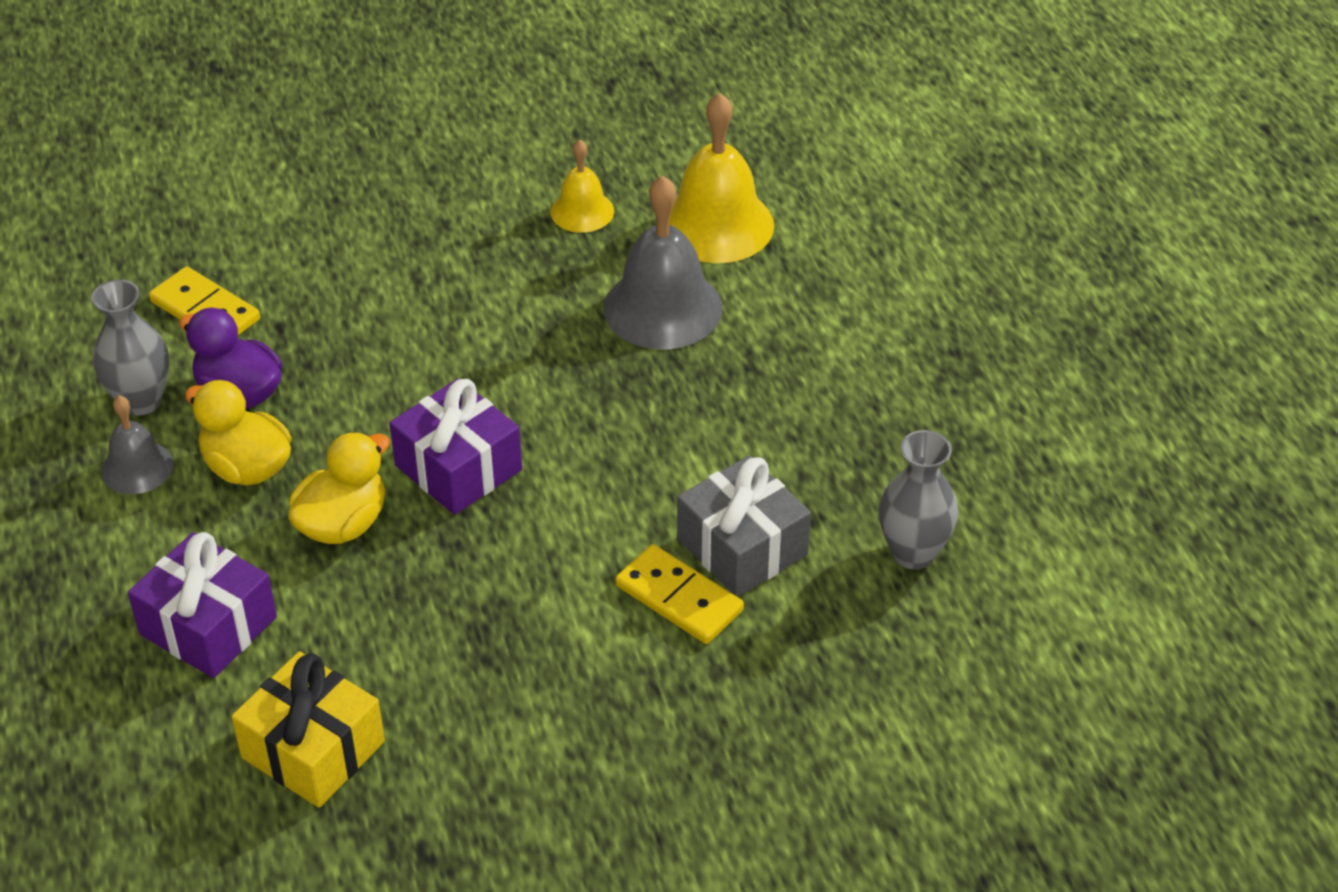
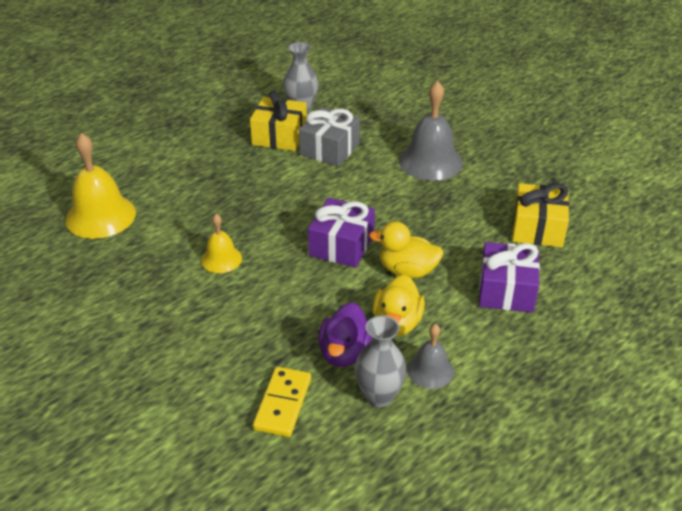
camera: 115 degrees left, 5 degrees down
(582, 211) = (108, 269): yellow bell -> yellow bell (221, 259)
(662, 308) = (181, 215): grey bell -> grey bell (430, 161)
(679, 598) = (371, 157): yellow domino -> none
(827, 489) = (279, 136): none -> yellow gift

